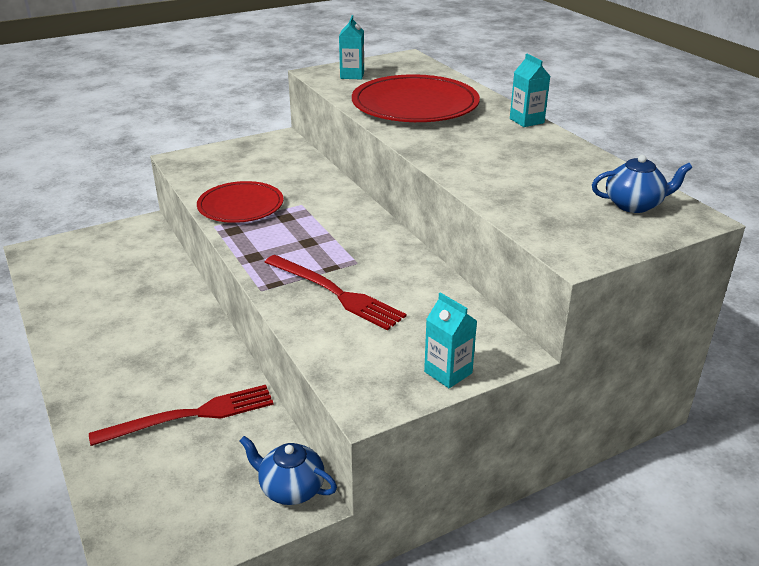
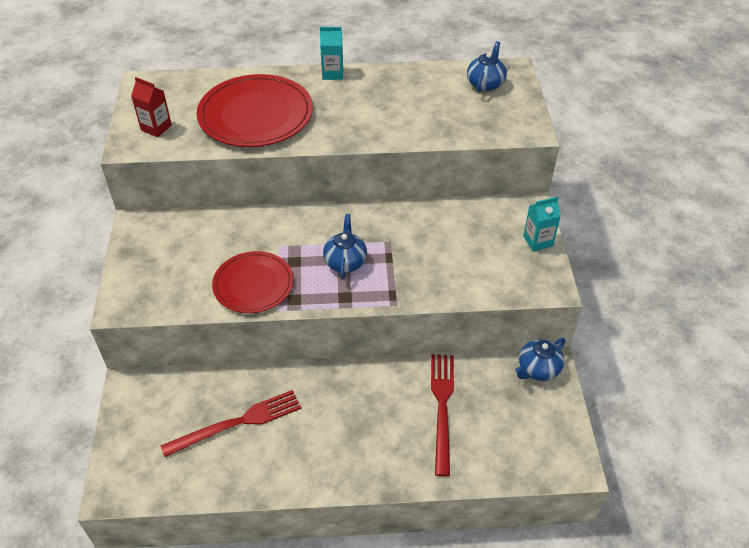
camera: 65 degrees left, 15 degrees up
(305, 244) = (345, 261): none -> blue teapot
(335, 293) = (423, 265): red fork -> red fork (237, 423)
(352, 75) = (156, 128): turquoise carton -> red carton

